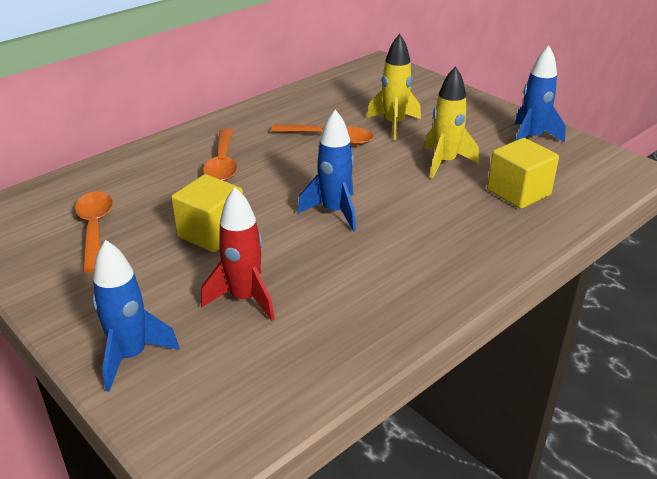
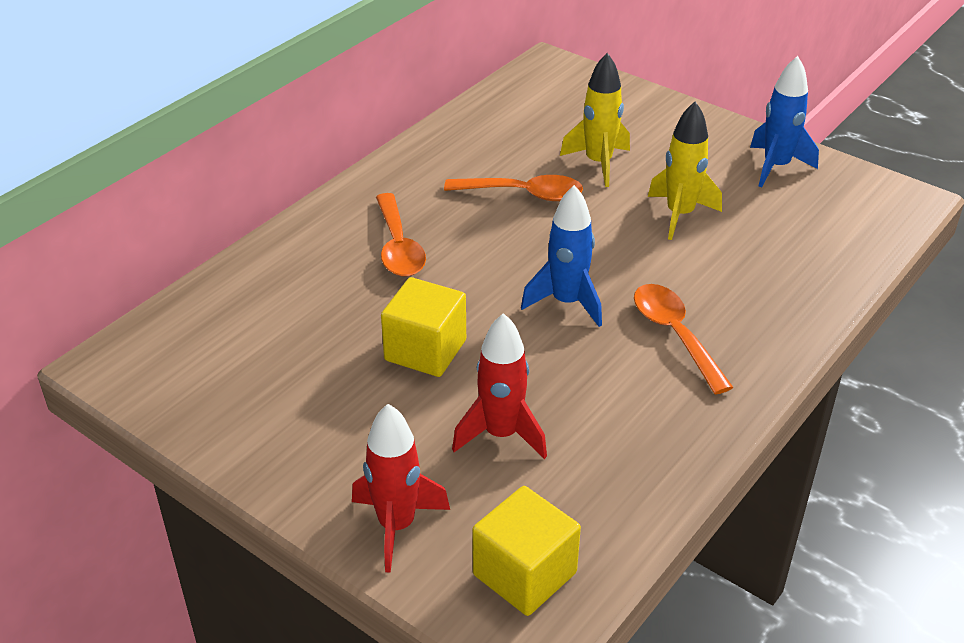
camera: 10 degrees left, 5 degrees up
(95, 229) = (273, 362): orange spoon -> orange spoon (674, 335)
(131, 356) = (396, 526): blue rocket -> red rocket
(518, 192) = (780, 249): yellow cube -> yellow cube (524, 574)

